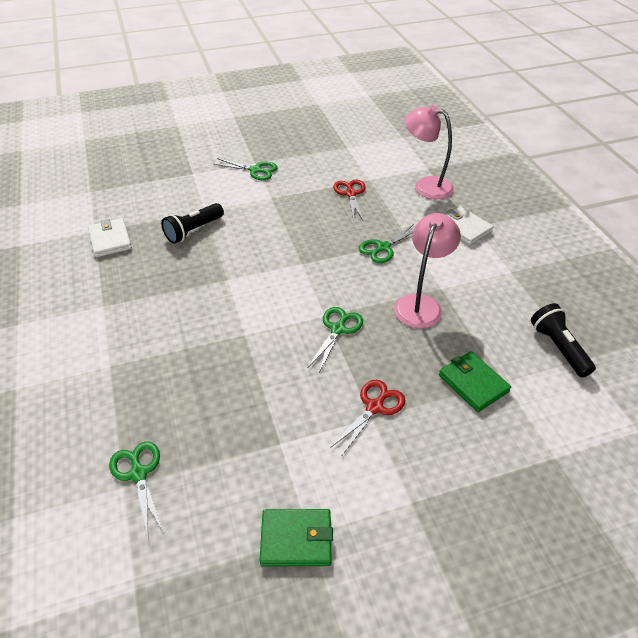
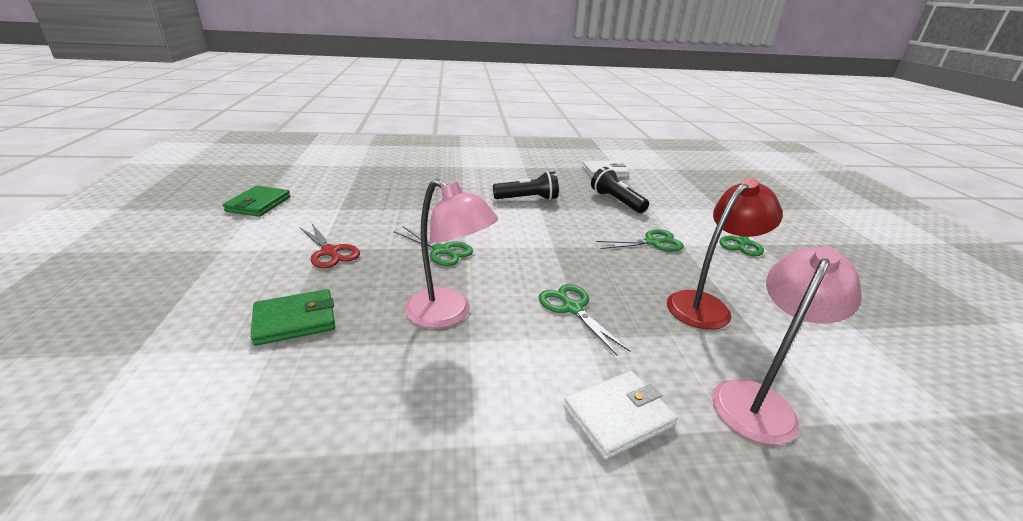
camera: 100 degrees right, 15 degrees down
(138, 474) = (365, 169): green scissors -> green scissors (652, 242)
(350, 194) = (706, 305): red scissors -> red lamp
(558, 348) = (268, 436): black flashlight -> black flashlight (527, 199)

